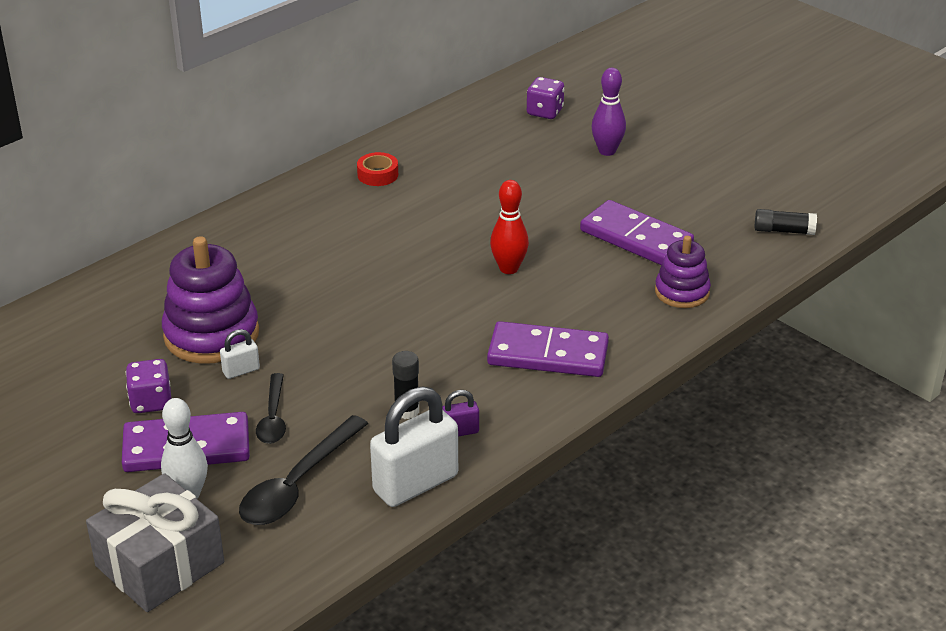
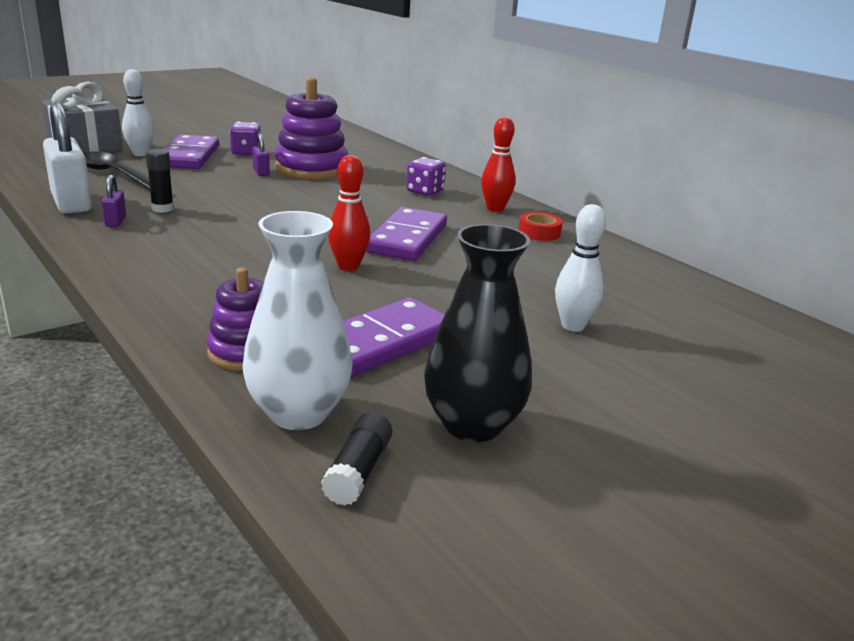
camera: 95 degrees right, 10 degrees down
(241, 371) = (261, 172): white padlock -> purple padlock
(273, 417) = (197, 175): black spoon -> none
(317, 199) = (495, 209): none -> red bowling pin
(545, 112) = (704, 329): purple dice -> purple dice (425, 191)
(548, 354) = (189, 265): purple domino -> purple domino (407, 239)
(568, 162) = (573, 326): none -> white bowling pin
(607, 151) = (606, 356): purple bowling pin -> none
(717, 198) = (472, 424): none -> black vase
(742, 258) = (298, 413): none -> white vase

